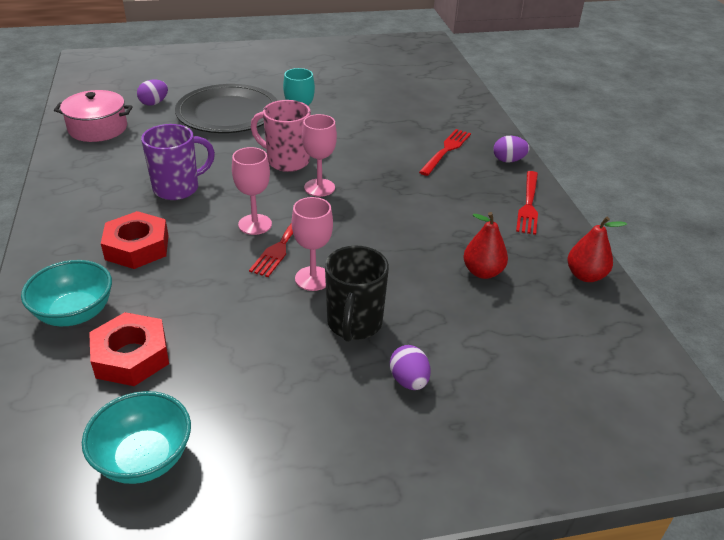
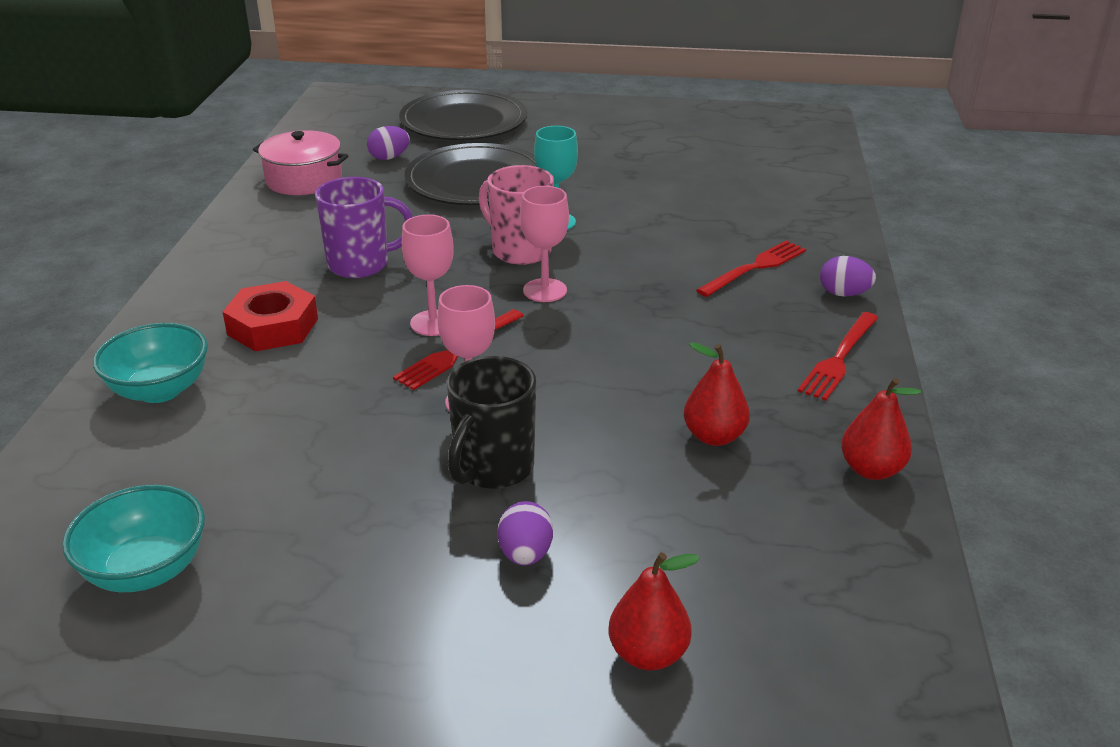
camera: 20 degrees right, 5 degrees down
(131, 356) = (196, 451): red nut -> none
(194, 69) = (463, 122): none -> black plate
(522, 431) = (648, 654): none -> red pear

